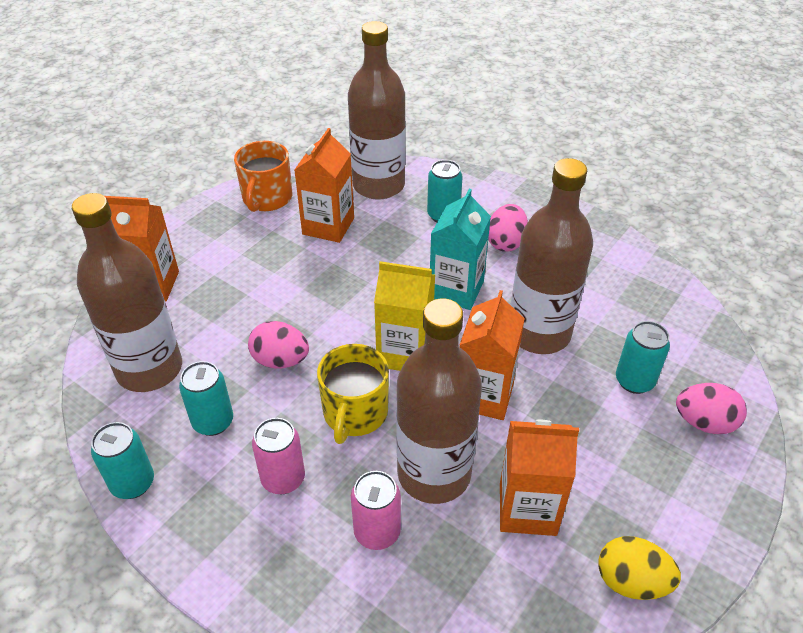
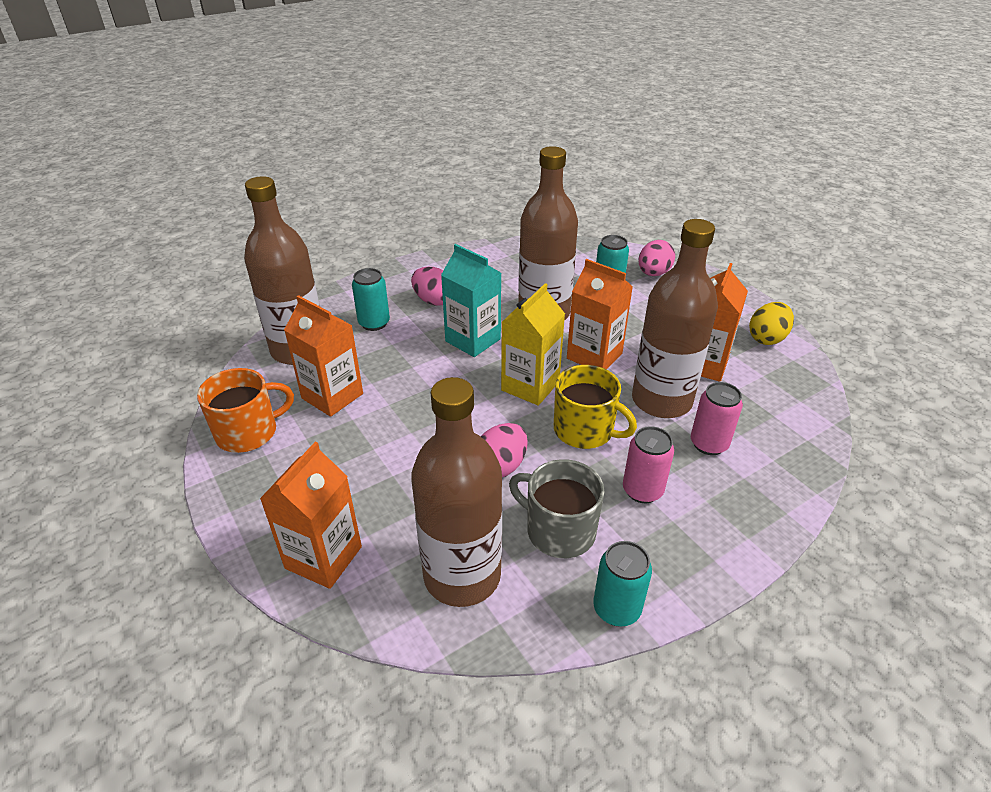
camera: 70 degrees left, 5 degrees down
(213, 422) = (559, 530): turquoise can -> grey mug
(267, 198) = (248, 432): orange mug -> orange mug turned 60 degrees counterclockwise

